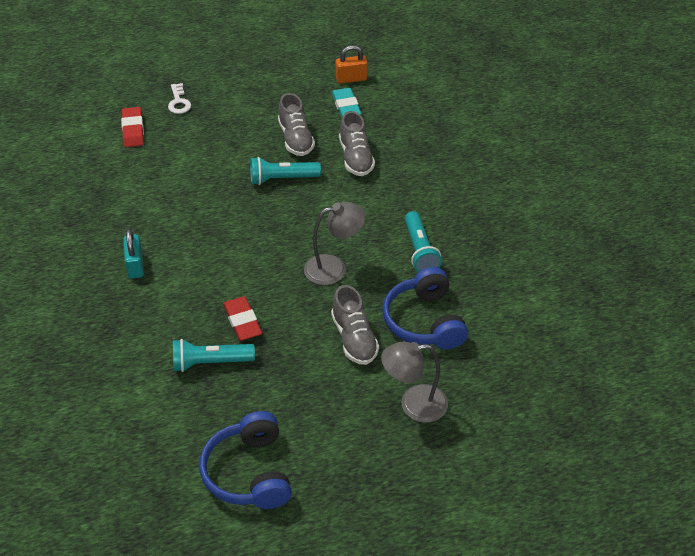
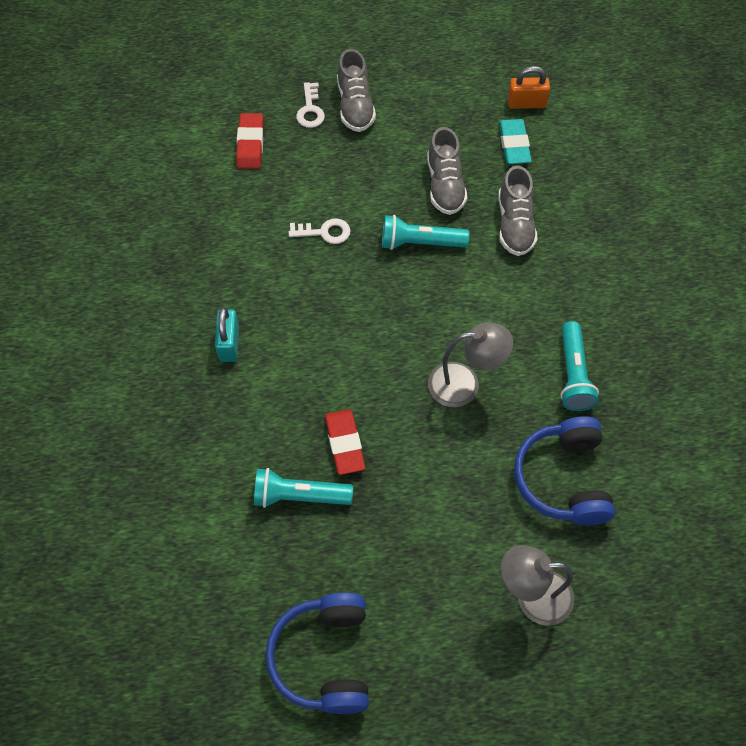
camera: 10 degrees right, 15 degrees up
(203, 181) = (324, 232): none -> white key
(354, 338) = (474, 490): grey shoe -> grey shoe (355, 106)

